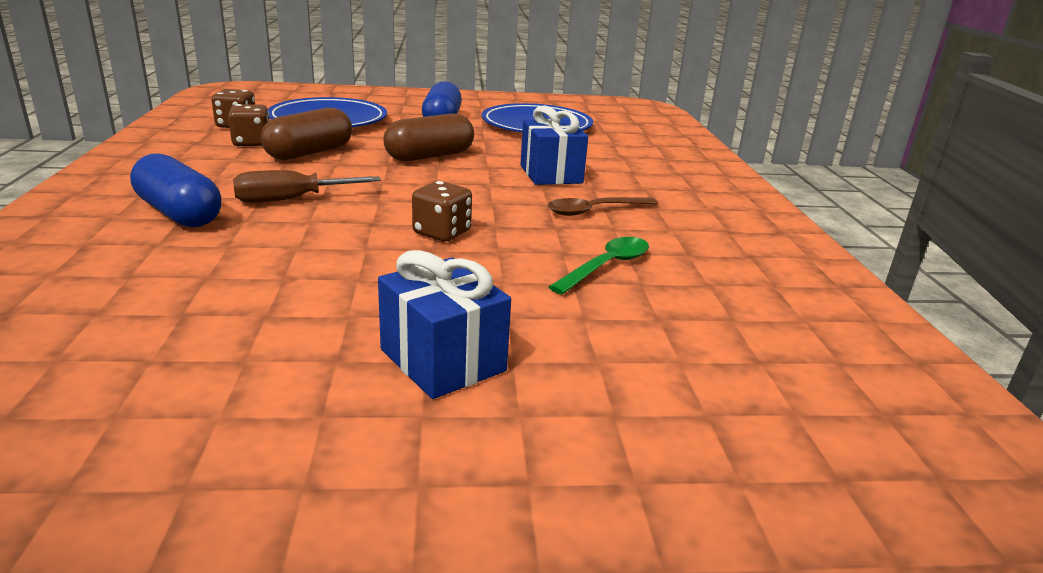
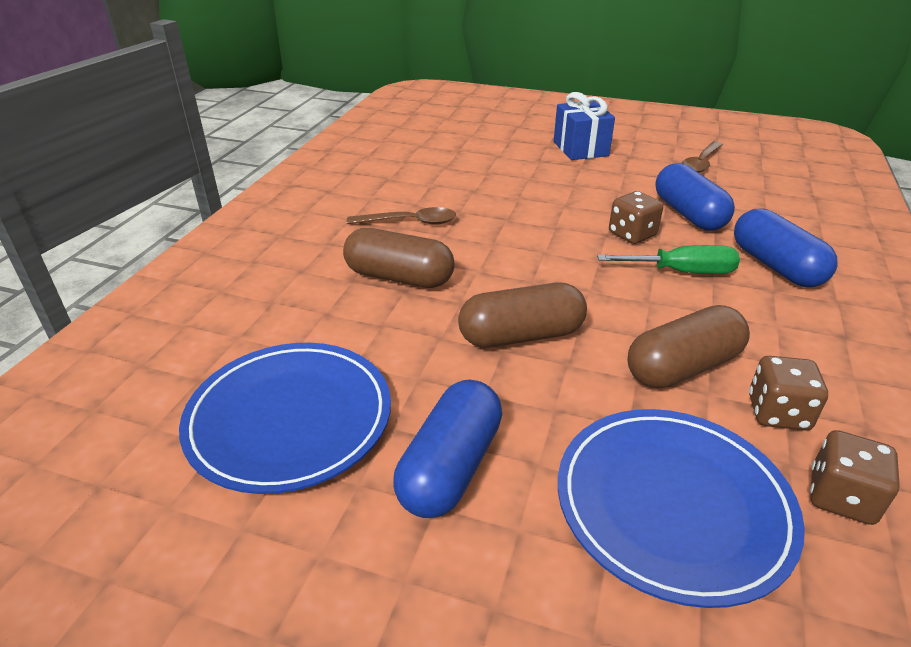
camera: 155 degrees left, 10 degrees up
(184, 362) = (701, 163): none -> brown spoon
(258, 257) = (688, 214): none -> blue capsule
(290, 200) = (682, 272): brown screwdriver -> green screwdriver
(442, 233) = (553, 217): brown dice -> brown dice (632, 234)
(550, 174) = (399, 277): blue gift -> brown capsule
(607, 266) = (454, 178): green spoon -> none

